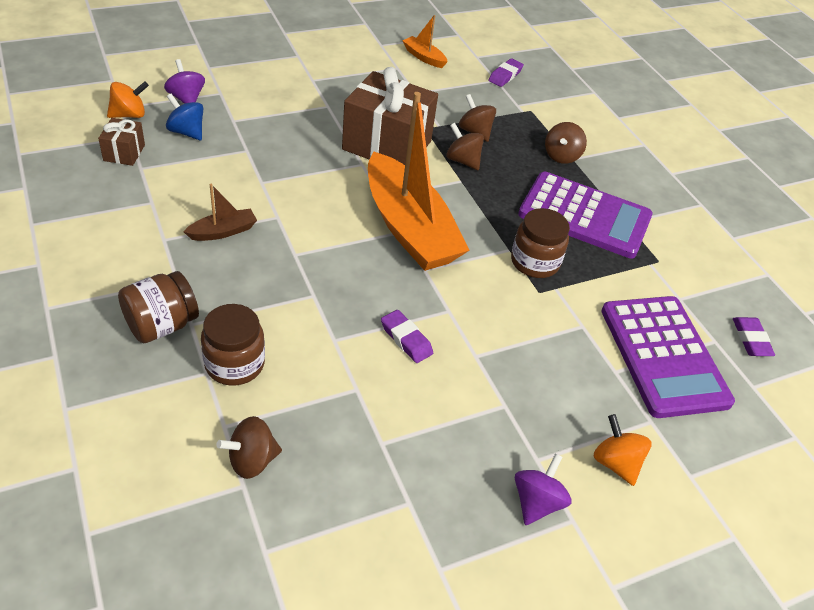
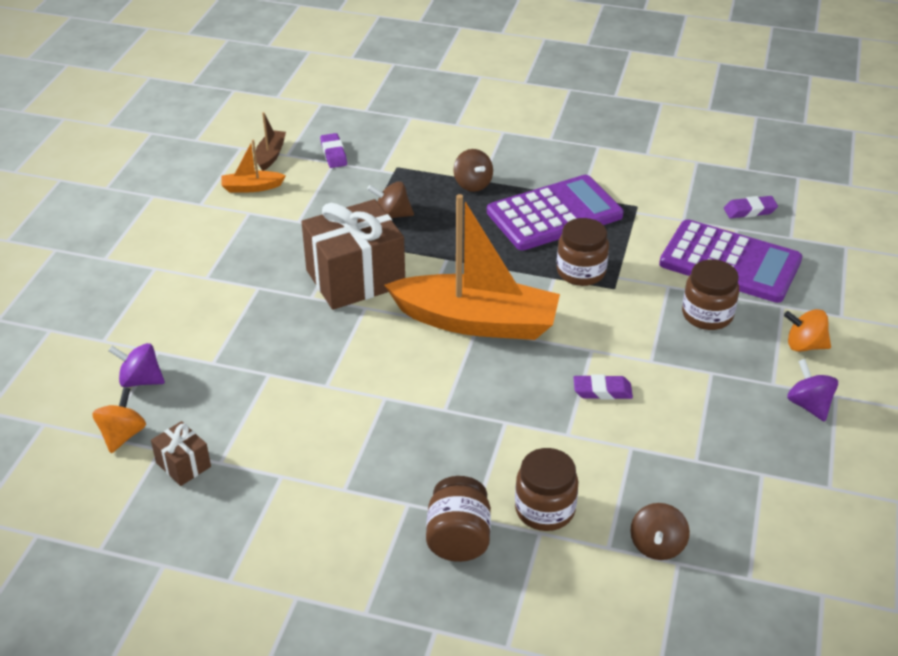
camera: 45 degrees left, 5 degrees down
(186, 132) = (197, 404): blue spinning top -> none
(223, 231) = (371, 443): brown boat -> brown boat (270, 155)
(462, 161) = (422, 244): brown spinning top -> none
(575, 369) = (707, 315): none -> brown jar
(751, 340) = (749, 211): purple eraser -> purple eraser turned 45 degrees counterclockwise

